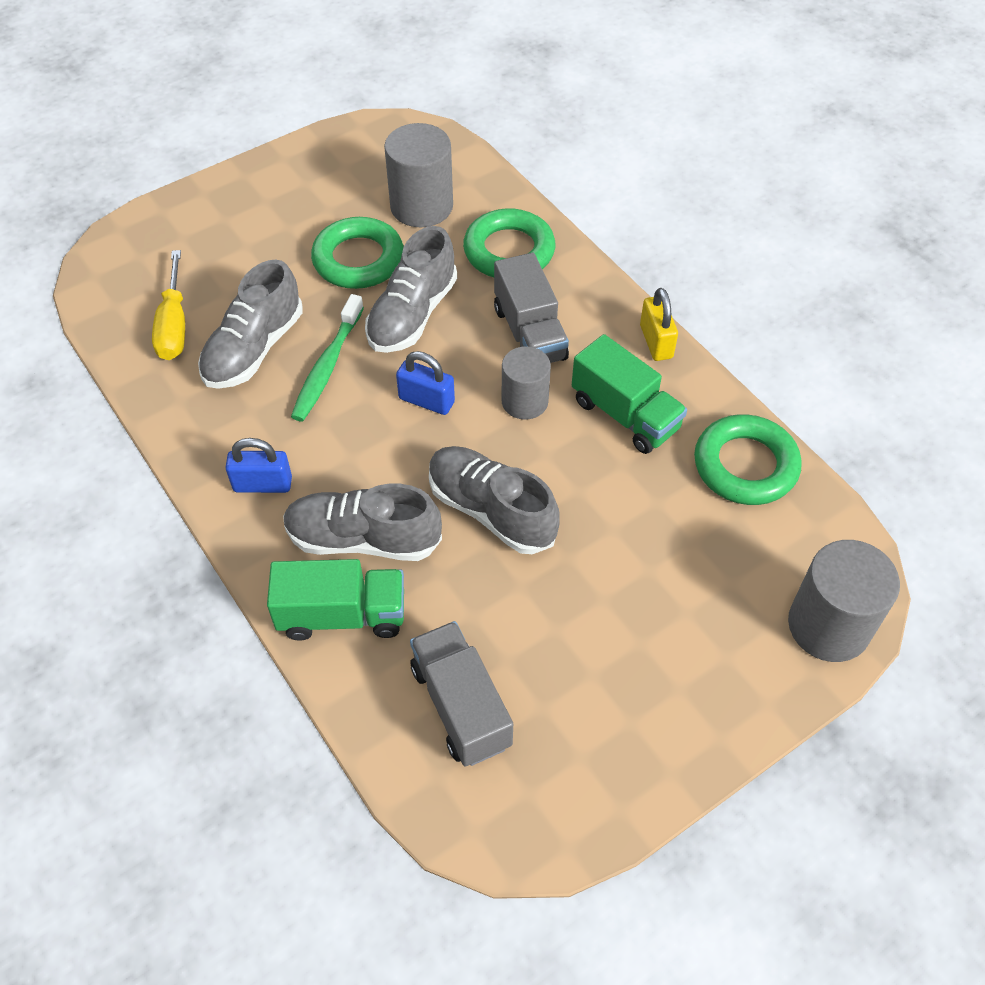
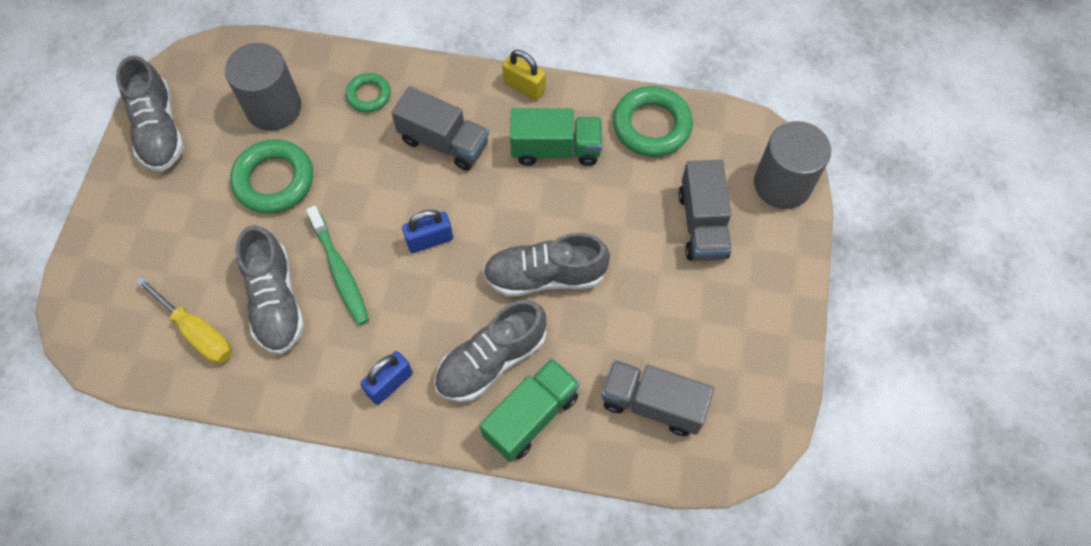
camera: 45 degrees left, 10 degrees up
(412, 315) = (355, 190): grey shoe -> grey shoe (159, 130)
(509, 251) = (369, 95): green ring -> green ring, size x0.57
(524, 401) = (489, 190): grey cylinder -> none
(696, 592) = (702, 224): none -> grey truck

